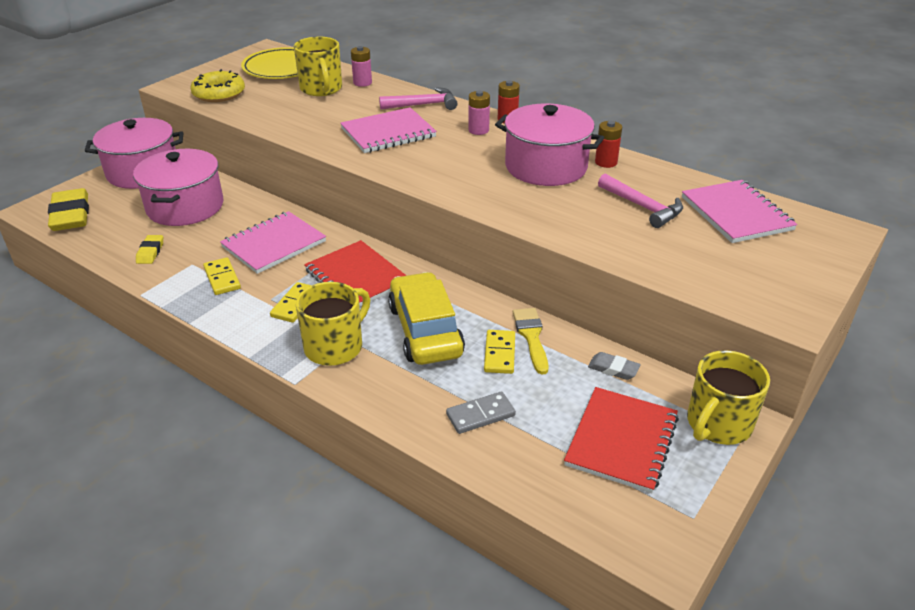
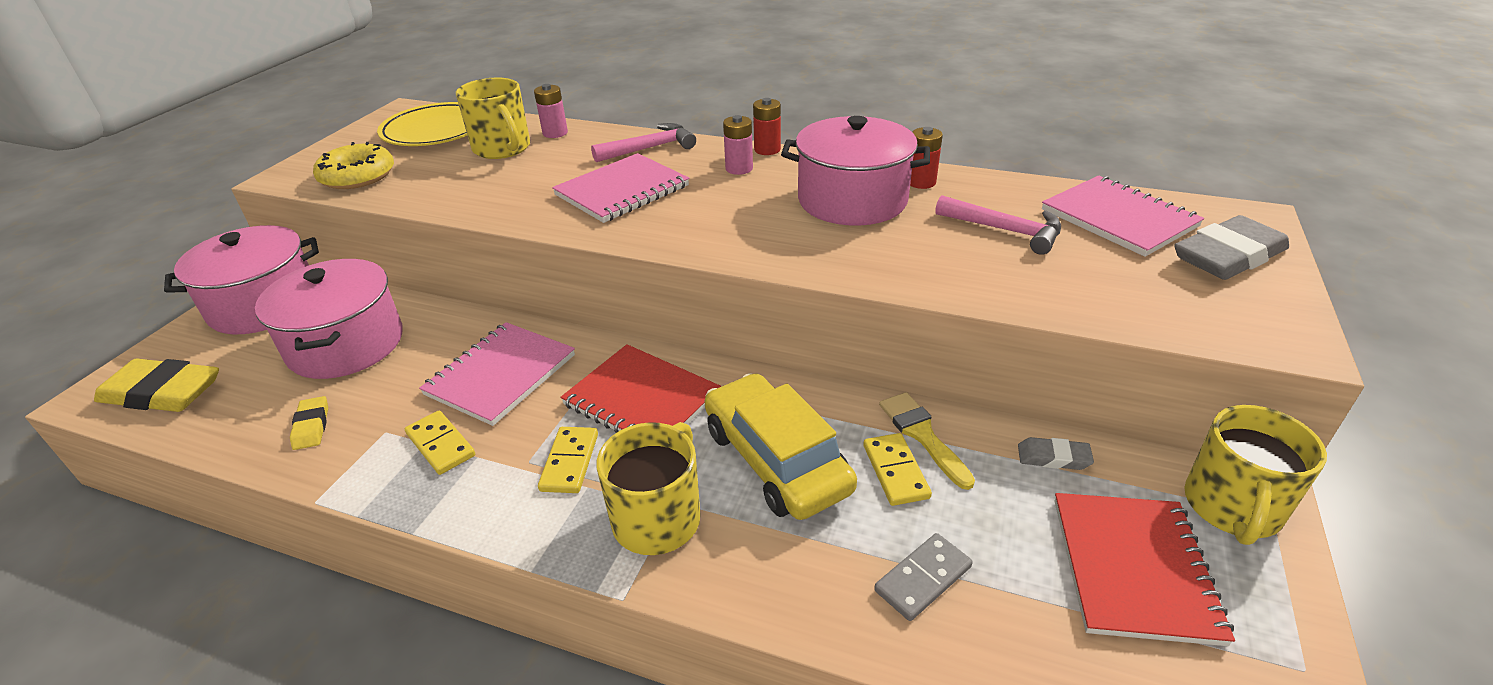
camera: 15 degrees left, 0 degrees up
(71, 215) = (162, 392): yellow eraser -> yellow eraser turned 45 degrees counterclockwise
(797, 254) = (1228, 256): none -> grey eraser

